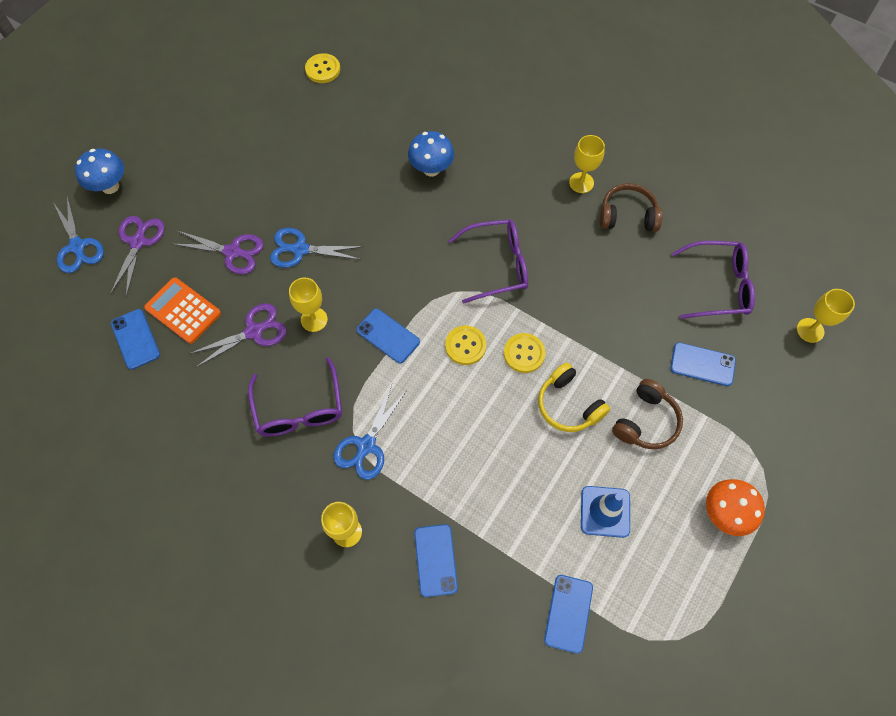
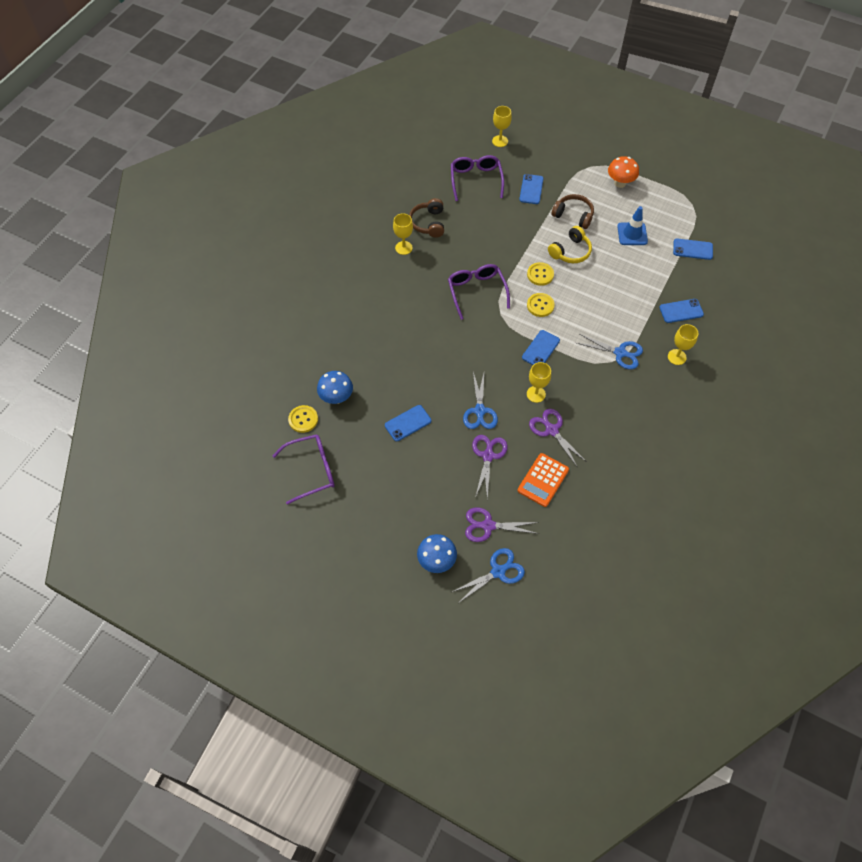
camera: 95 degrees left, 5 degrees down
(135, 339) = (571, 508): blue phone -> blue phone (408, 423)
(299, 408) = (603, 394): purple glasses -> purple glasses (311, 470)
(431, 169) = (399, 335): blue mushroom -> blue mushroom (336, 397)

